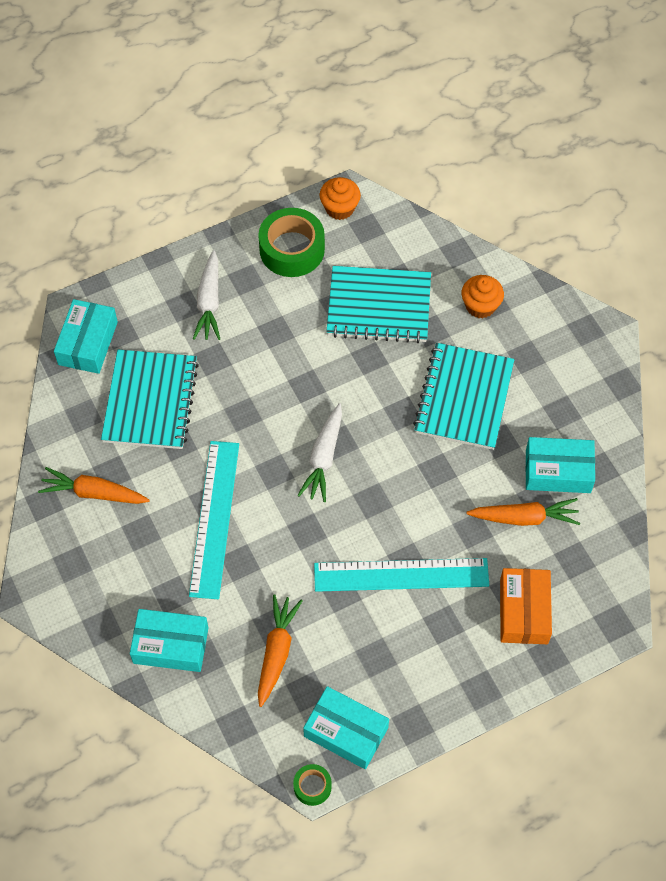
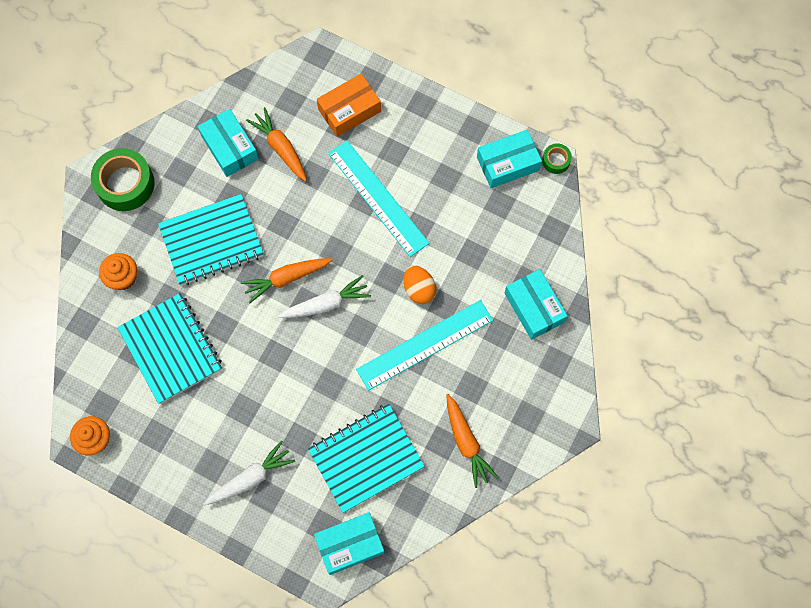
camera: 125 degrees left, 10 degrees up
(274, 550) = (419, 289): none -> orange egg
(276, 652) = (488, 239): orange carrot -> orange carrot (286, 278)
(292, 249) = (159, 449): green tape -> green tape (125, 184)
(346, 732) = (508, 164): turquoise box -> turquoise box turned 75 degrees clockwise

